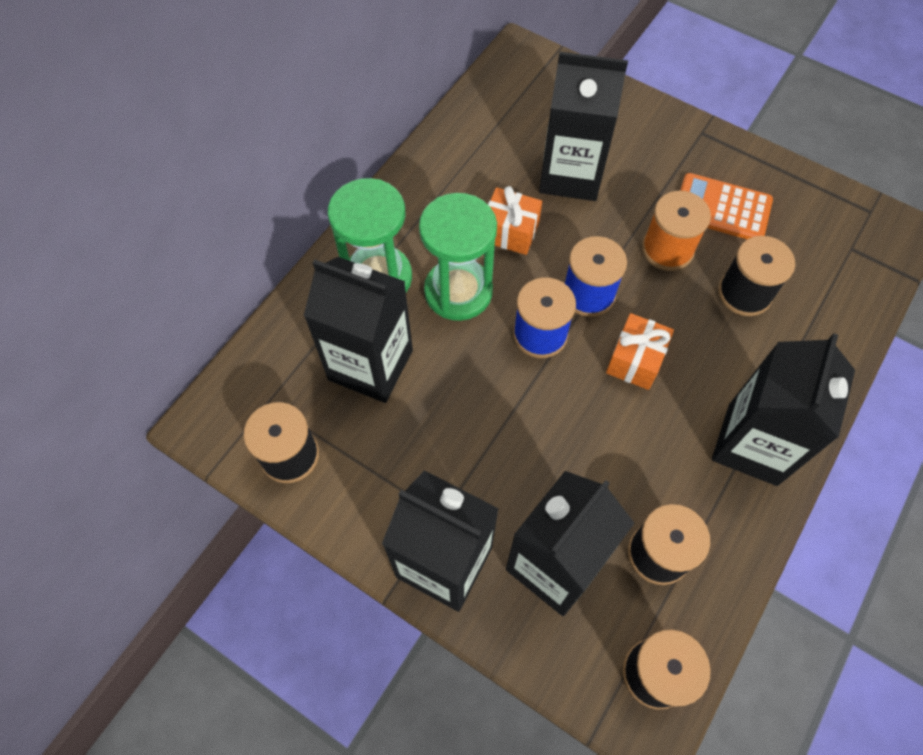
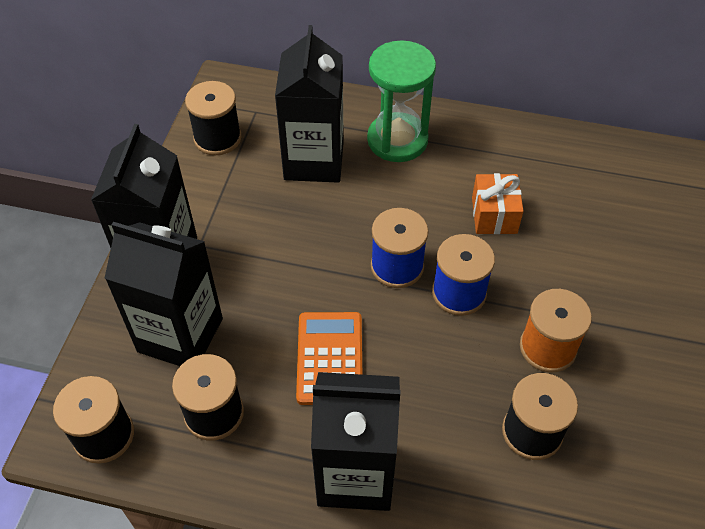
camera: 70 degrees right, 10 degrees down
(458, 291) = (411, 196): green hourglass -> none
(570, 175) = (588, 244): black carton -> none
(635, 360) = (404, 349): orange gift -> none
(722, 208) = (630, 388): orange calculator -> orange calculator (329, 358)

